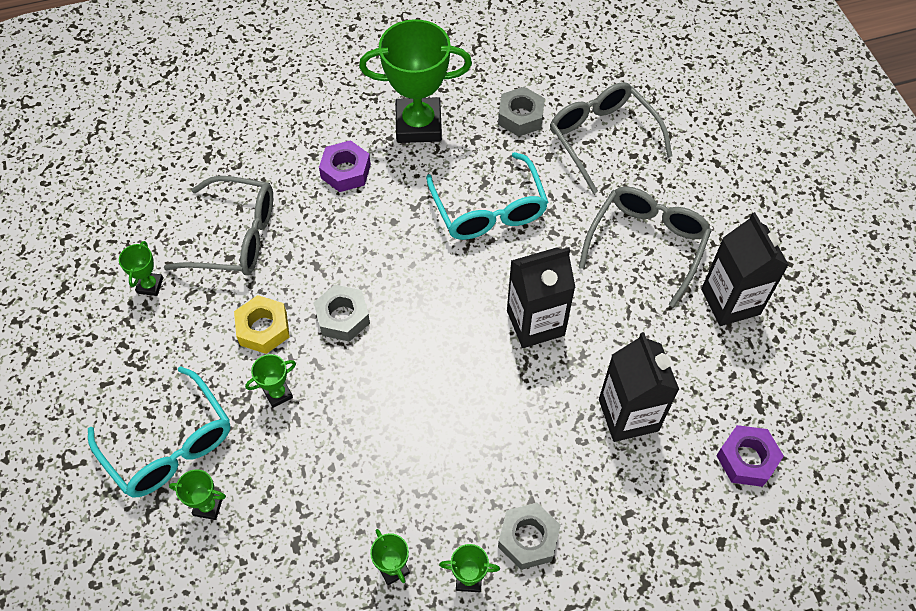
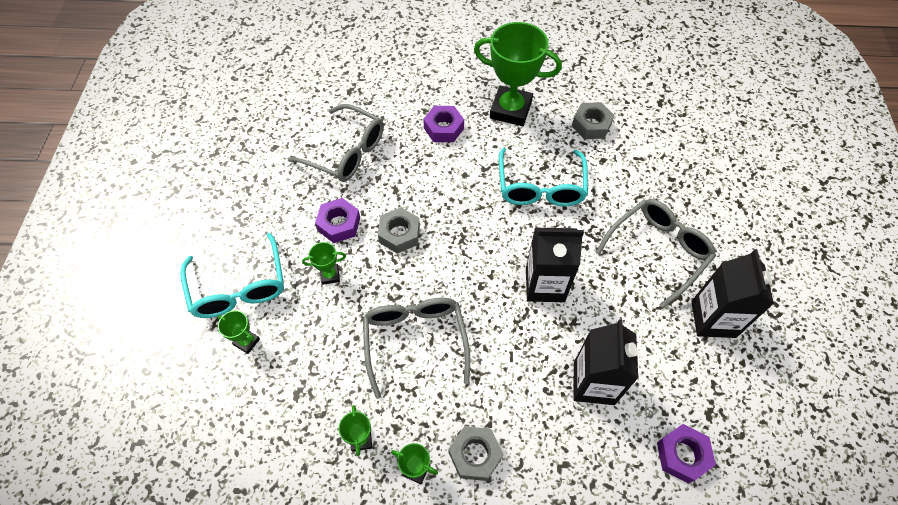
camera: 20 degrees right, 0 degrees up
(150, 285) = (273, 169): green trophy -> none
(263, 329) = (339, 224): yellow nut -> purple nut
(602, 138) = (650, 158): grey glasses -> grey glasses (415, 340)

